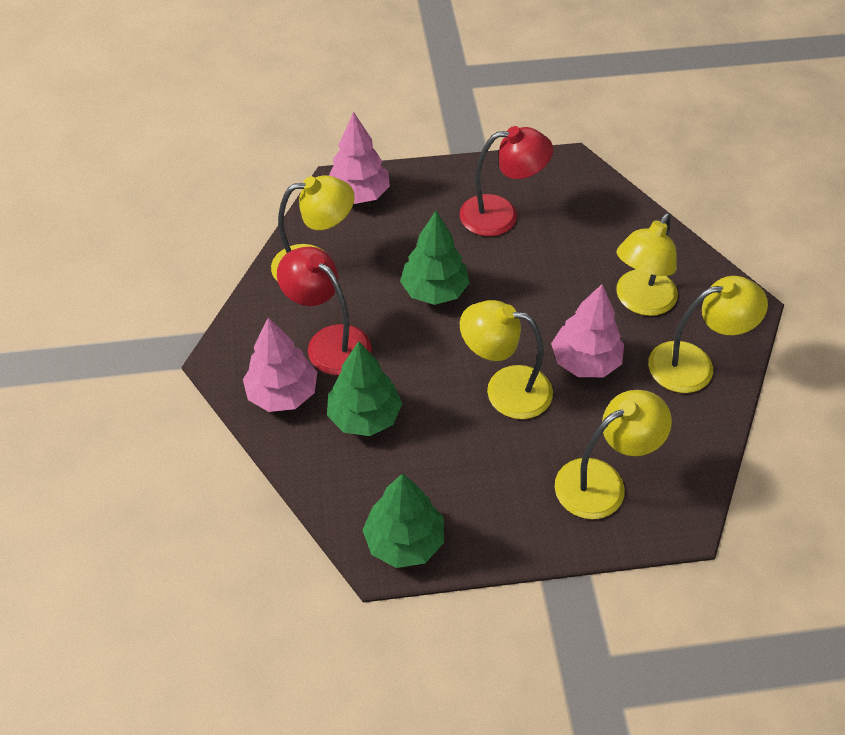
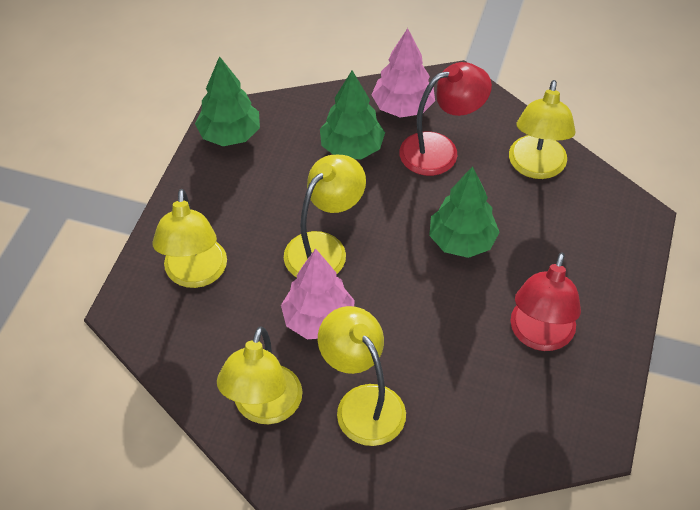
camera: 115 degrees right, 0 degrees up
(359, 194) = (618, 228): pink tree -> none

